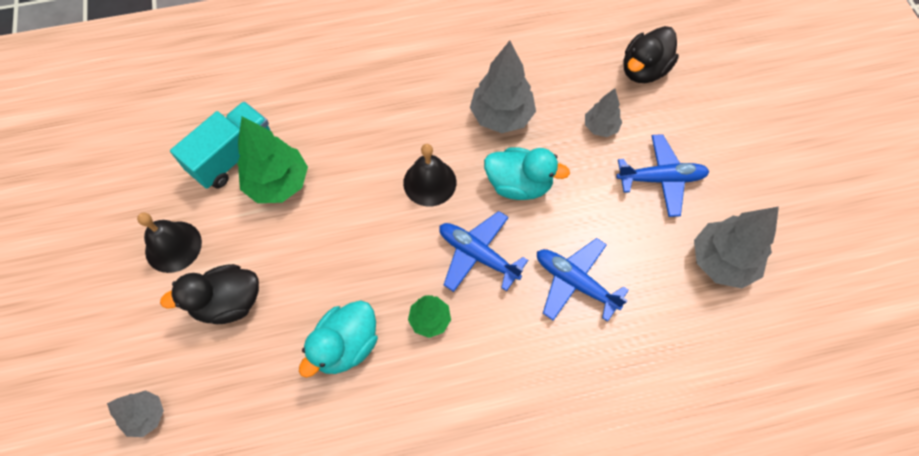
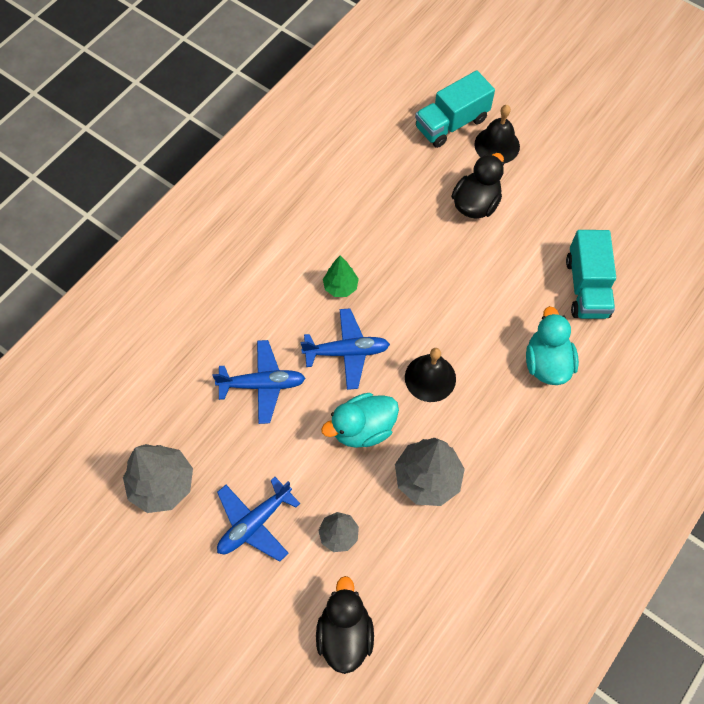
camera: 140 degrees right, 0 degrees up
(146, 416) = (451, 123): grey tree -> turquoise truck
(173, 246) = (549, 207): black bell -> black bell (497, 145)
(278, 183) = (533, 294): green tree -> none
(346, 345) = (378, 234): turquoise duck -> turquoise duck (547, 363)

